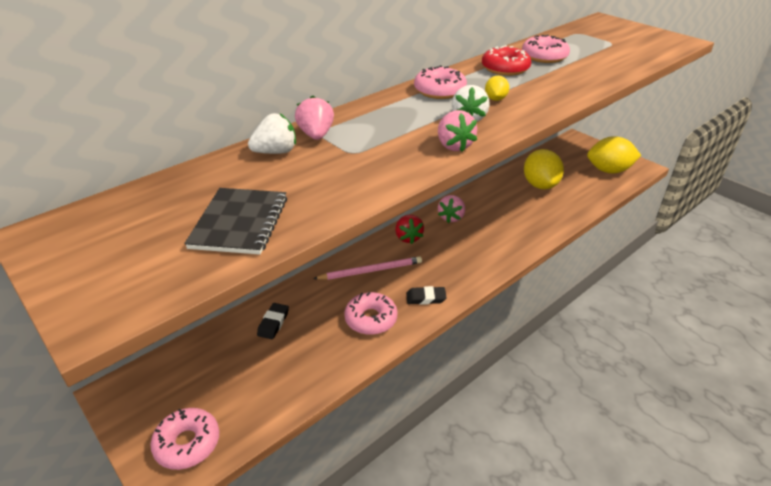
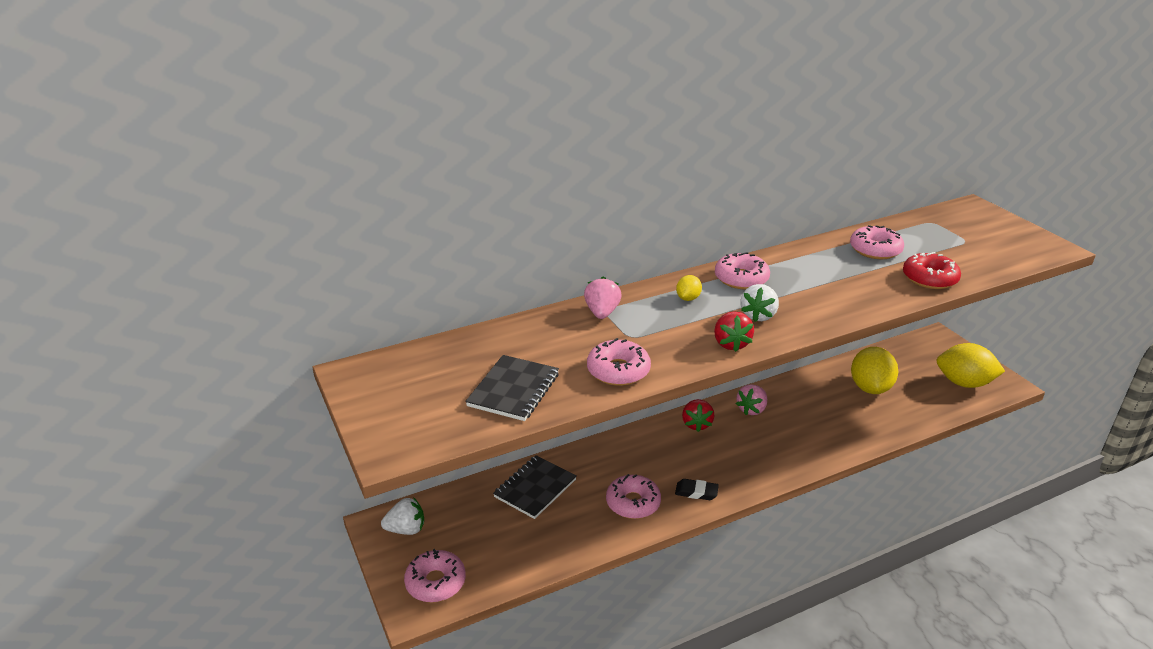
camera: 15 degrees right, 5 degrees down
(273, 323) = (535, 488): black eraser -> black notebook
(276, 152) = (560, 325): white strawberry -> white strawberry (406, 529)
(350, 186) = (618, 371): none -> pink donut
(371, 271) = (646, 453): pink pencil -> none
(453, 146) = (731, 344): pink strawberry -> red strawberry
(495, 99) = (796, 296): yellow lemon -> yellow lemon (688, 298)
(505, 68) = (823, 260): red donut -> red donut (929, 278)

